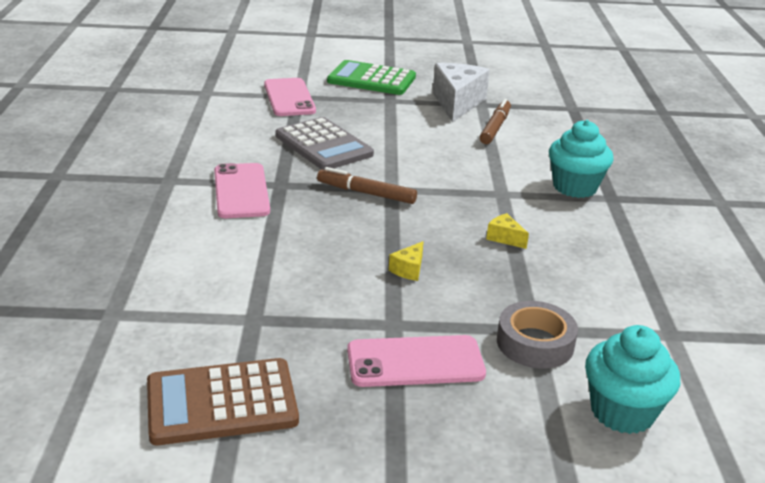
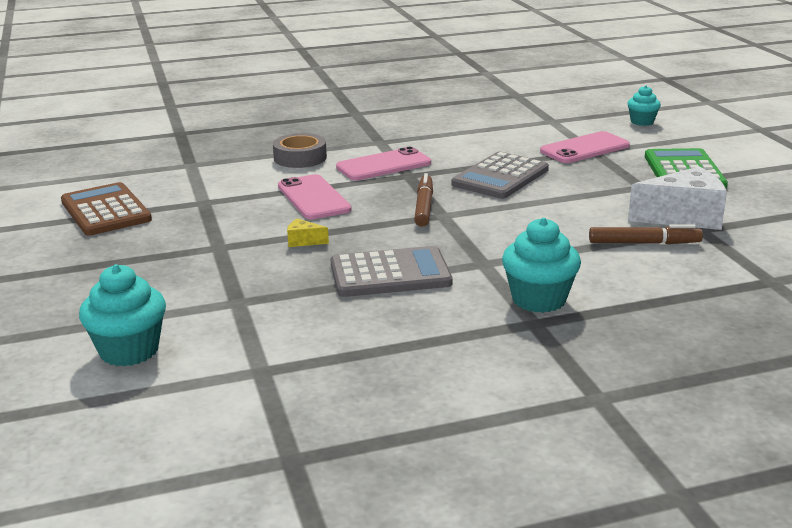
camera: 75 degrees right, 5 degrees down
(250, 63) = (642, 122): none -> turquoise cupcake
(415, 362) = (171, 261): pink phone -> pink phone (313, 198)
(504, 238) = (390, 274): yellow cheese -> grey calculator
(535, 343) = (216, 304): grey tape -> grey tape (300, 158)

